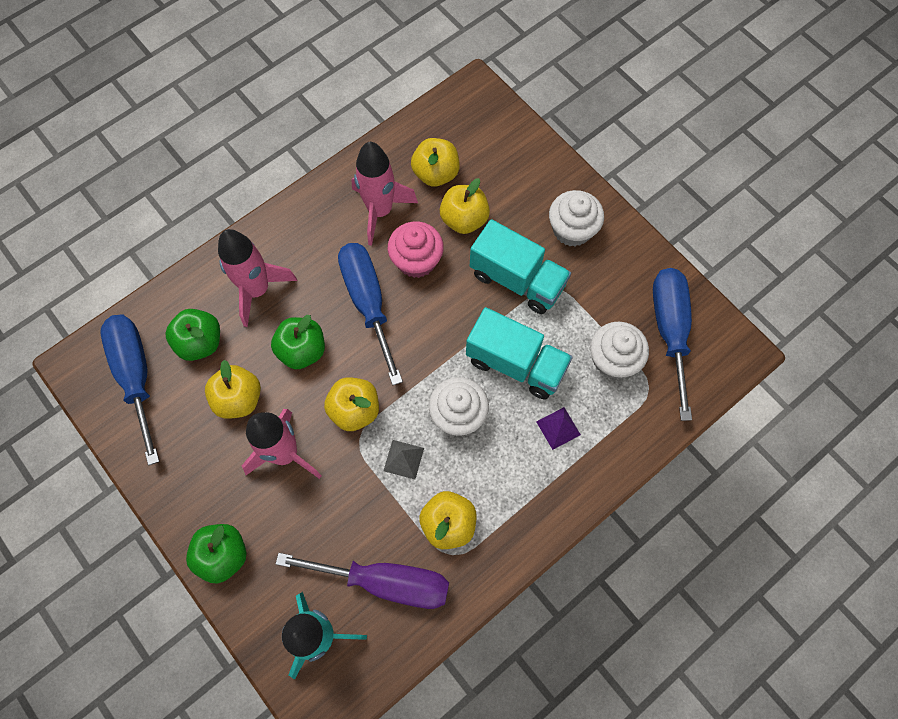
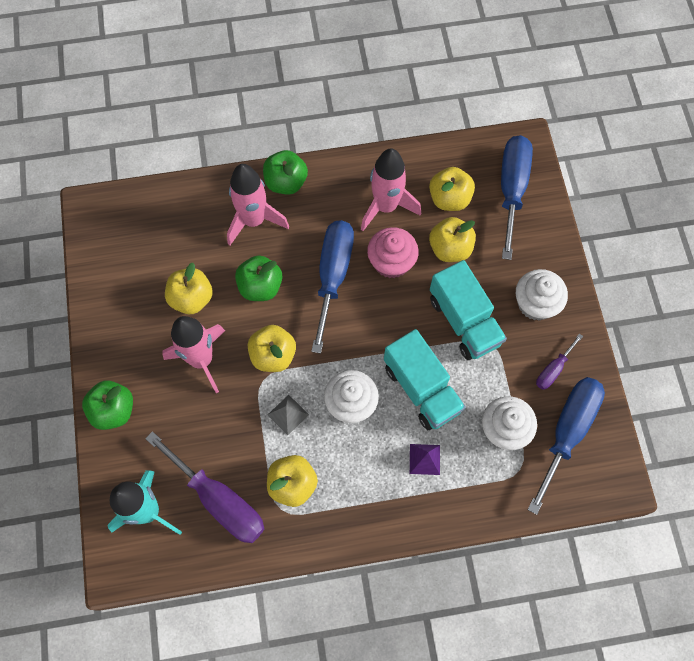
camera: 30 degrees right, 0 degrees up
(136, 375) = (128, 239): blue screwdriver -> blue screwdriver (511, 189)
(200, 342) = (188, 239): green apple -> green apple (286, 182)
(623, 281) = (553, 369): none -> purple screwdriver

